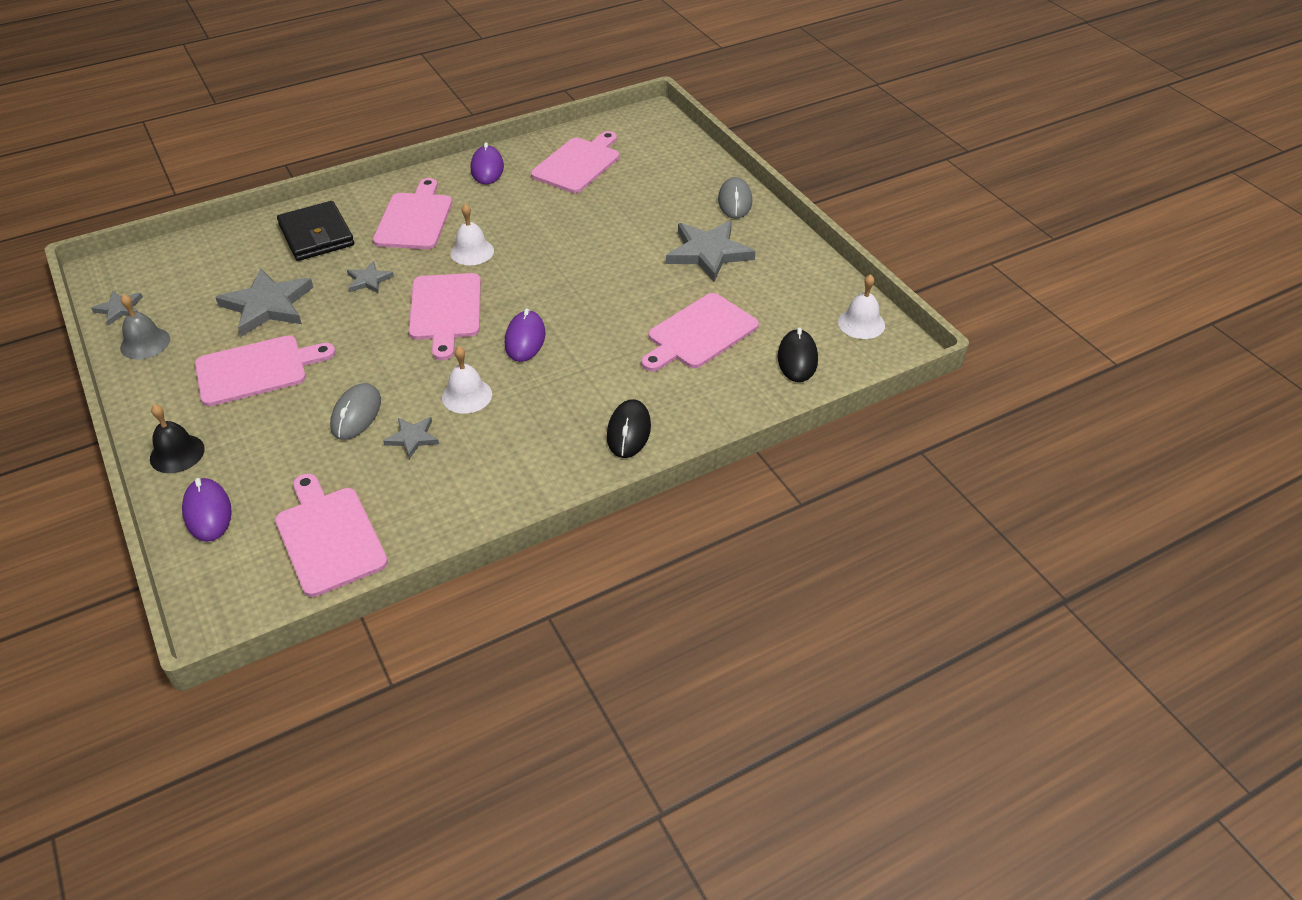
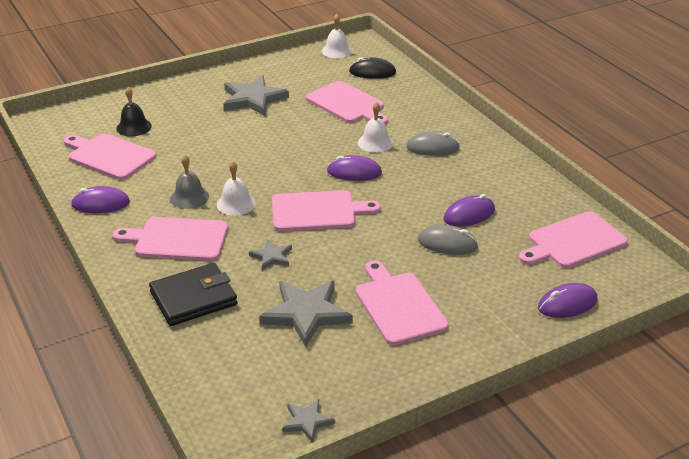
camera: 90 degrees left, 10 degrees down
(145, 343) = (363, 388): grey bell -> grey bell (189, 197)
(177, 453) = (508, 334): black bell -> black bell (134, 127)
(412, 438) = (469, 215): grey star -> purple mouse
(467, 395) = (420, 194): white bell -> white bell (375, 143)
(628, 431) = (448, 129): black mouse -> none
(735, 201) = (187, 87): grey mouse -> grey mouse (432, 148)

